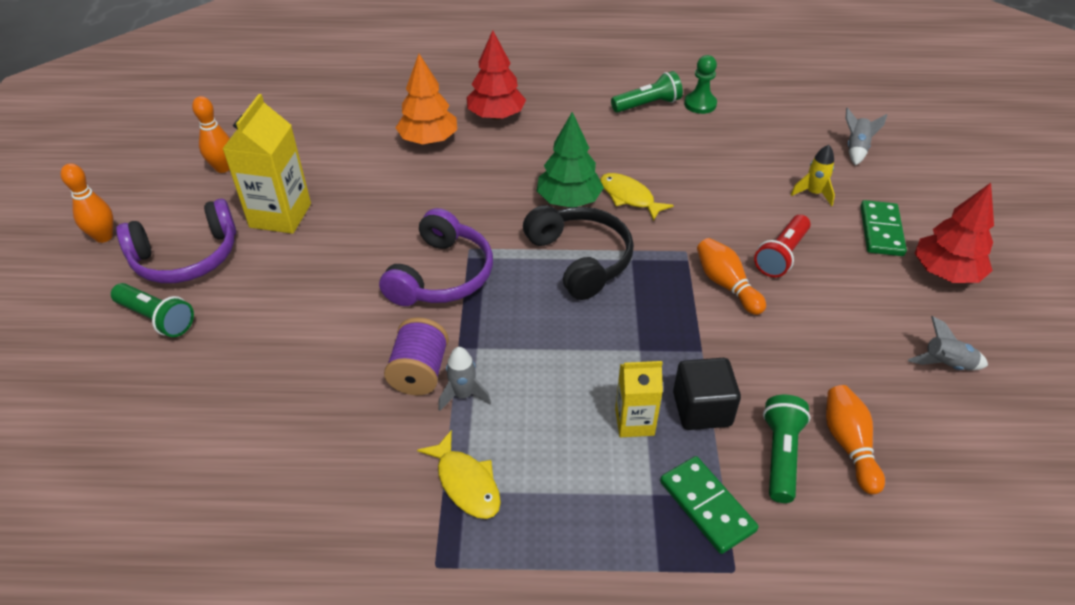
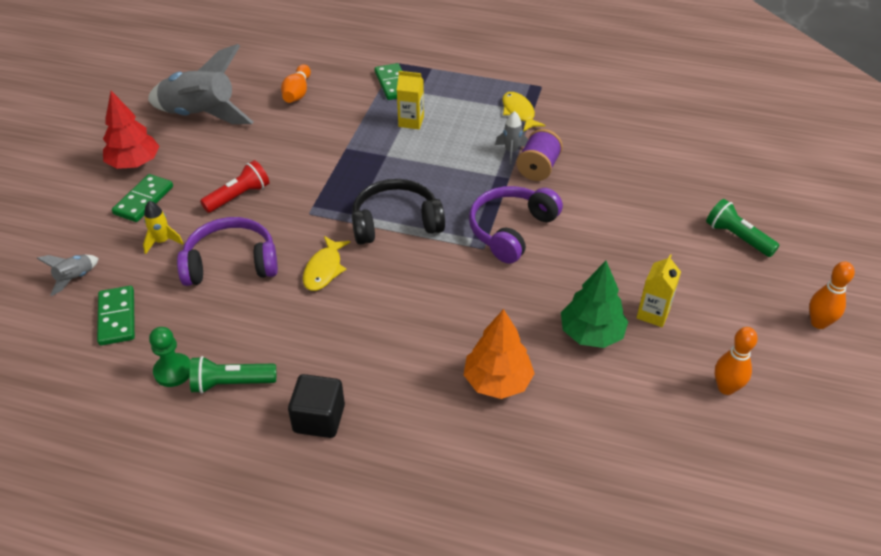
camera: 165 degrees left, 0 degrees up
(186, 257) = (731, 286): purple headphones -> purple headphones (231, 263)
(280, 215) = (653, 314): yellow carton -> yellow carton, size x0.60
(496, 116) = (411, 403): red tree -> none
(569, 200) = (380, 277): green tree -> green tree (591, 334)
(580, 259) = (396, 222): black headphones -> black headphones turned 90 degrees clockwise
(629, 197) = (324, 269): yellow fish -> yellow fish turned 45 degrees clockwise
(702, 409) = (367, 120): black cube -> black cube (319, 419)
(726, 285) = (297, 184): orange bowling pin -> none
(780, 455) = (338, 95): green flashlight -> none
(784, 128) = (117, 317): none -> green domino
(946, 365) = (201, 115): grey rocket -> grey rocket, size x2.34

